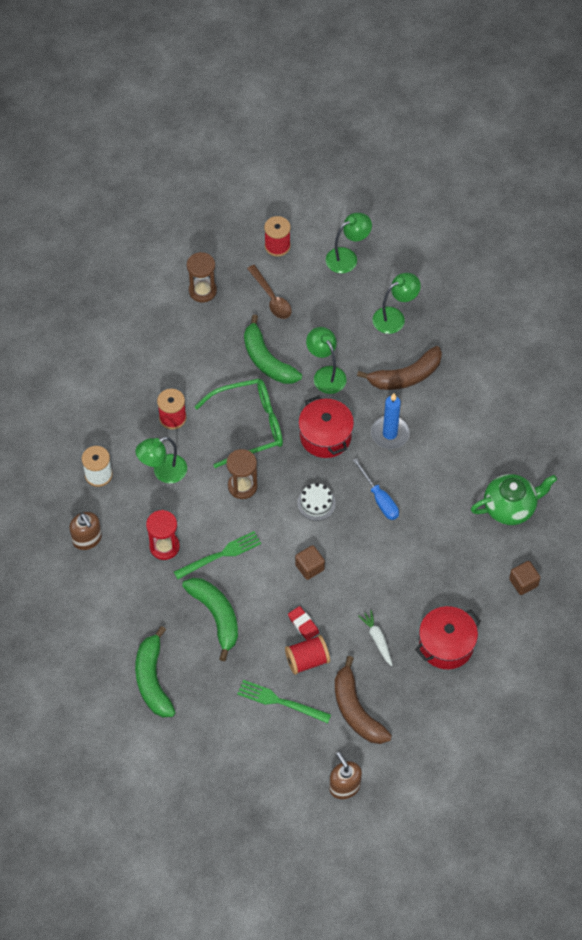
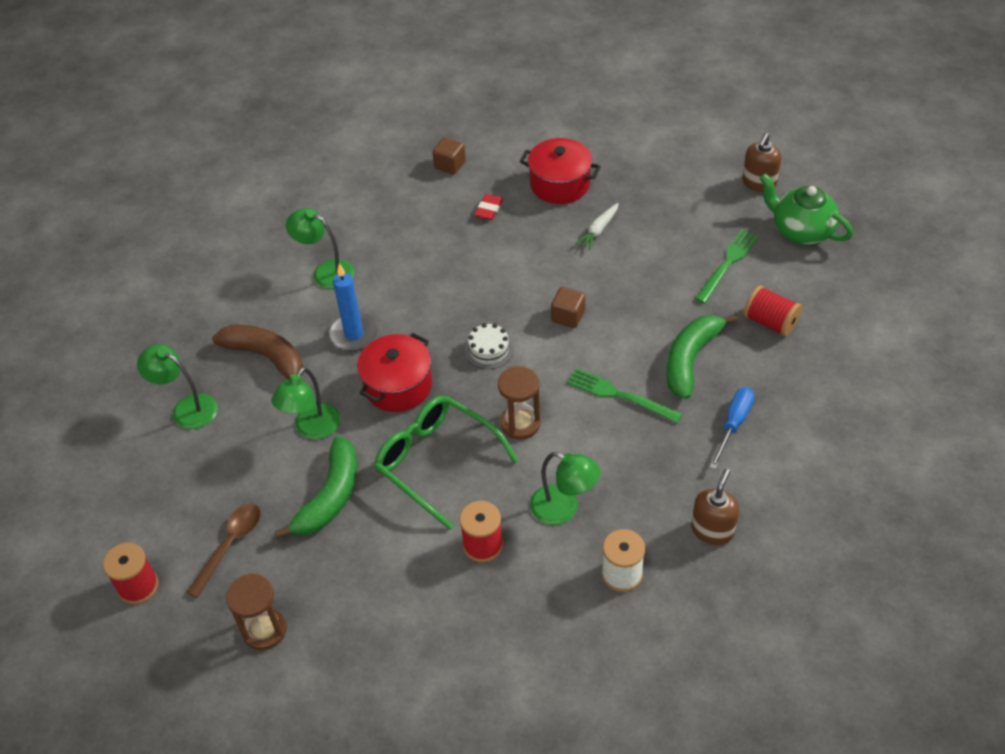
camera: 120 degrees left, 10 degrees down
(153, 680) = (807, 370): green banana -> none
(164, 546) = (654, 450): red hourglass -> none
(280, 701) = (728, 264): green fork -> green fork turned 135 degrees counterclockwise
(303, 624) = (634, 289): red eraser -> red eraser (489, 209)
(307, 660) = (668, 267): red spool -> red spool (770, 322)
(347, 257) = (117, 500): green lamp -> green lamp (326, 271)
(356, 710) = (682, 210): brown banana -> none
(379, 499) = (442, 303): blue screwdriver -> blue screwdriver (733, 424)
(510, 507) = (374, 207): green teapot -> green teapot (800, 230)

